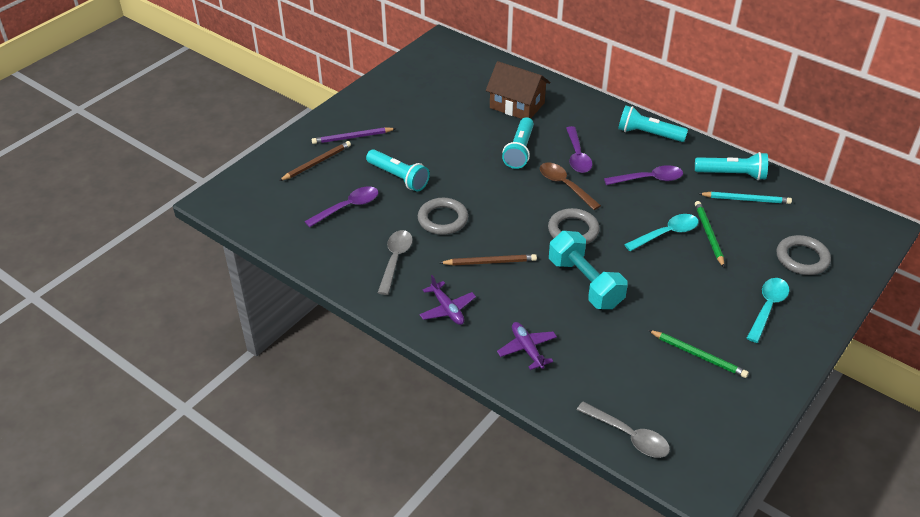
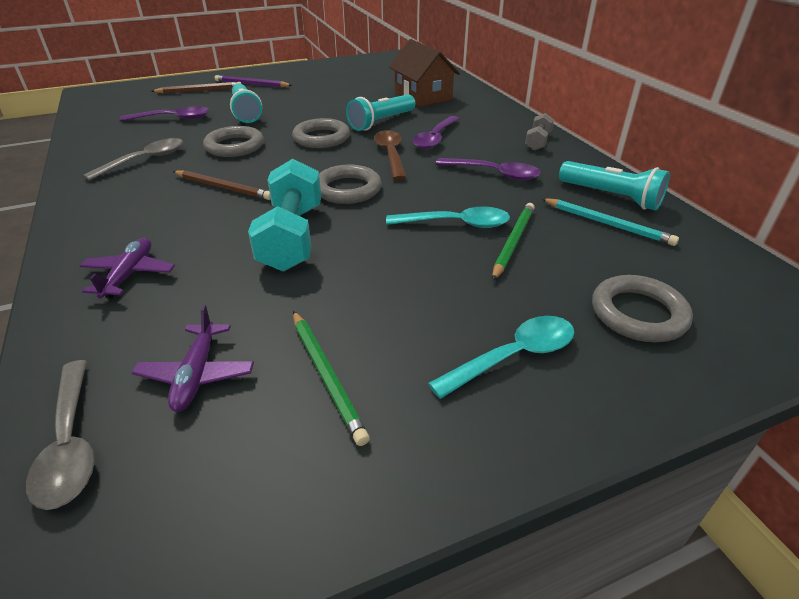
camera: 30 degrees right, 5 degrees down
(447, 309) = (119, 209): purple plane -> purple plane (197, 374)
(496, 186) = (321, 138): none -> grey ring
(648, 134) = (538, 142): turquoise flashlight -> grey dumbbell

